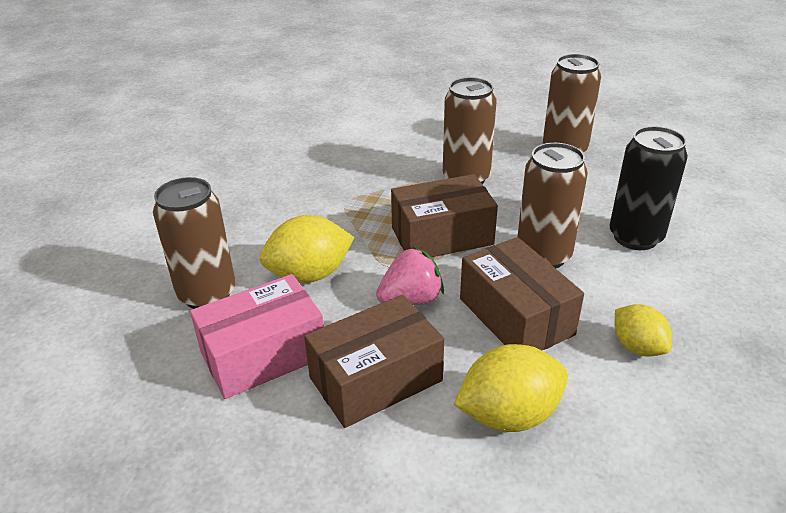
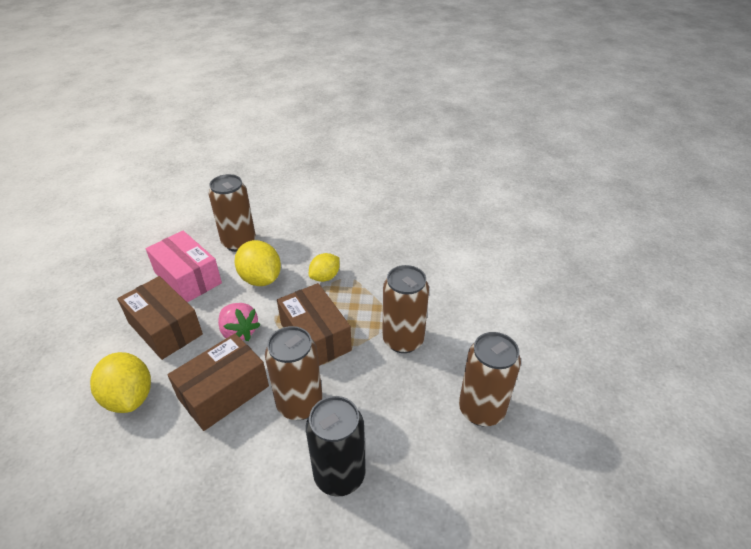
camera: 75 degrees right, 5 degrees up
(637, 347) = (190, 474): yellow lemon -> yellow lemon (325, 277)

